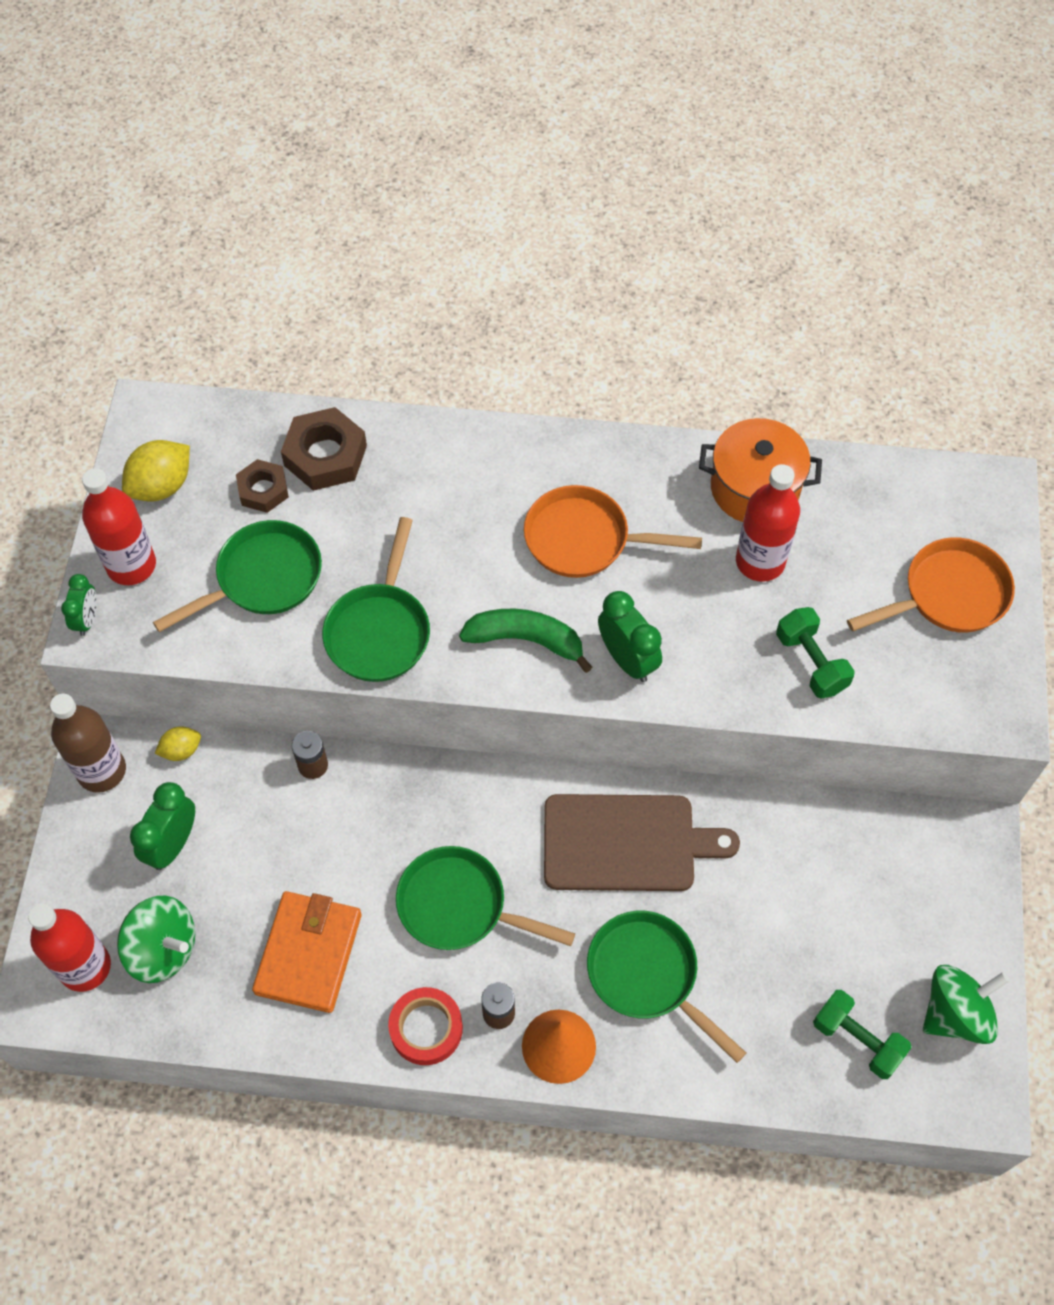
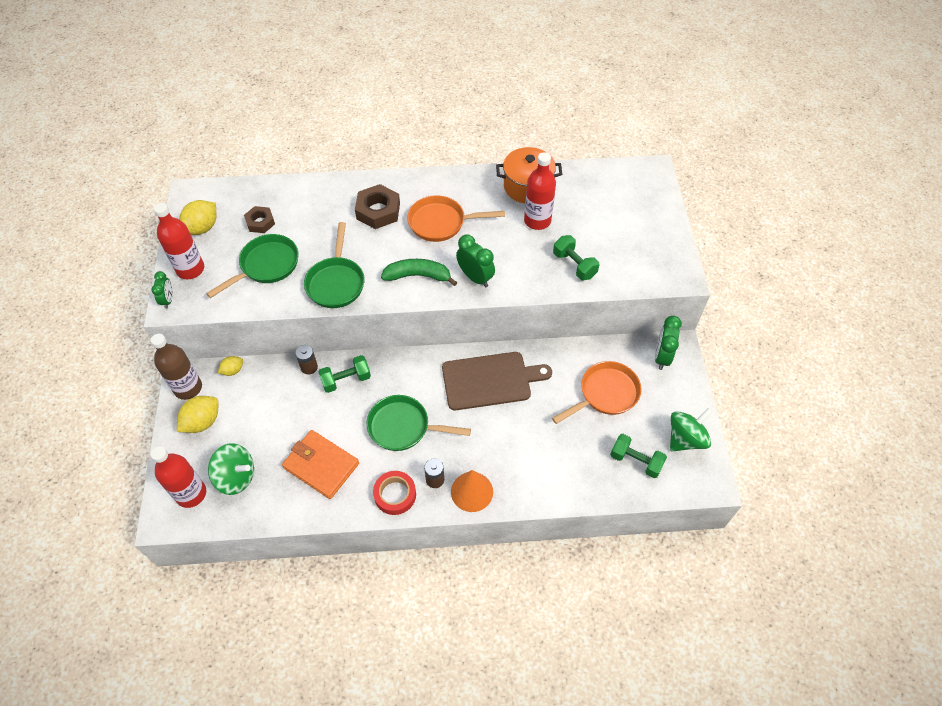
camera: 10 degrees left, 5 degrees down
(118, 838) = (202, 422): none -> yellow lemon
(173, 844) = (234, 420): green clock -> green clock (662, 356)
(308, 953) = (321, 465): orange wallet -> orange wallet turned 60 degrees counterclockwise
(325, 455) = (292, 201): brown nut -> brown nut (378, 211)
(373, 800) = (346, 380): none -> green dumbbell
(648, 975) = (515, 446): green pan -> none
(948, 595) = (639, 223): orange pan -> orange pan (605, 394)

